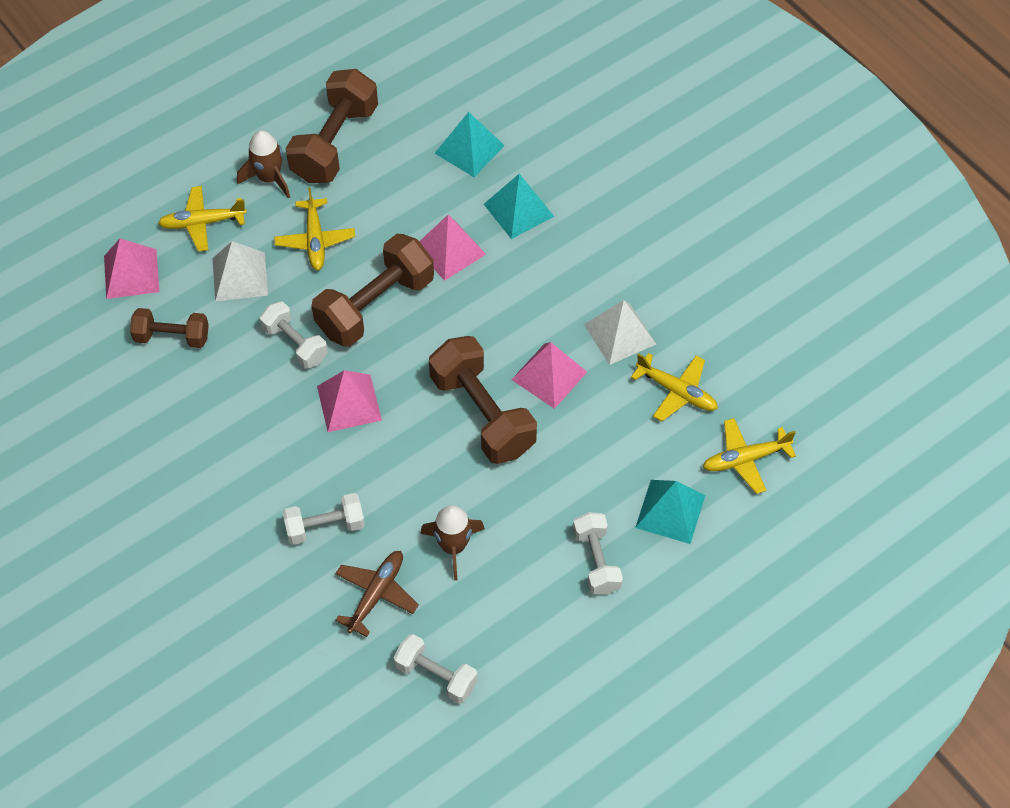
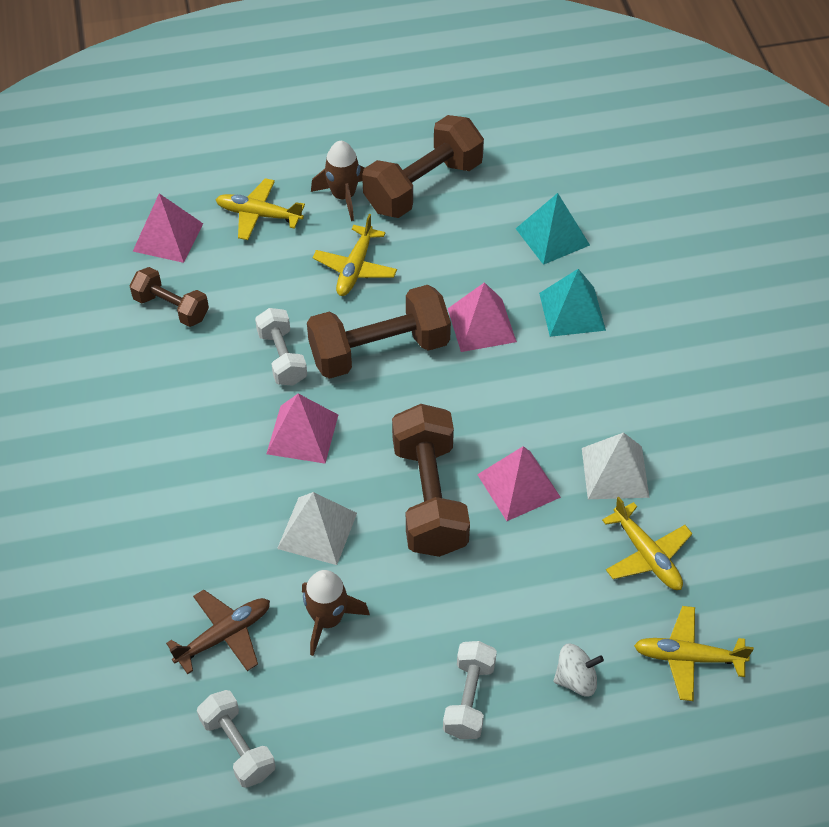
camera: 25 degrees right, 5 degrees down
(240, 276) = (265, 276): white pyramid -> white pyramid (317, 530)
(325, 527) = (212, 546): white dumbbell -> none
(670, 511) = (576, 679): turquoise pyramid -> white spinning top

